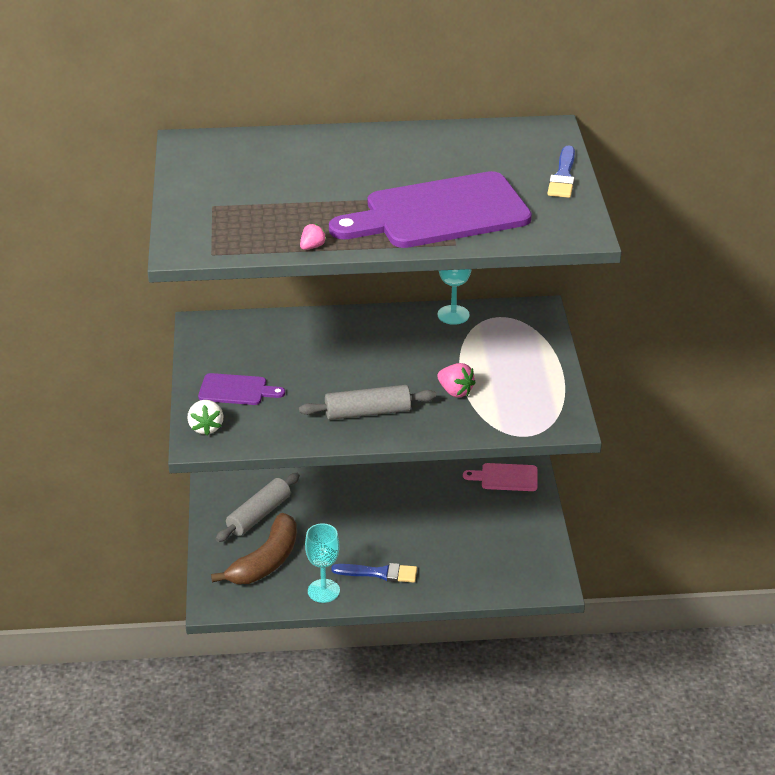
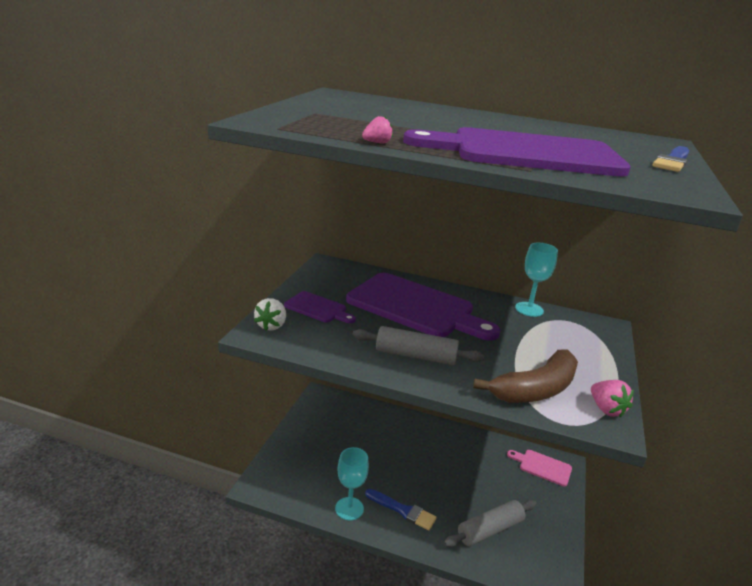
camera: 20 degrees right, 10 degrees down
(259, 515) = (336, 429): grey rolling pin -> grey rolling pin (490, 530)
(266, 561) = (319, 466): brown banana -> brown banana (535, 390)
(335, 353) = (415, 307): none -> purple cutting board
(455, 391) = (505, 363): pink strawberry -> pink strawberry (606, 409)

